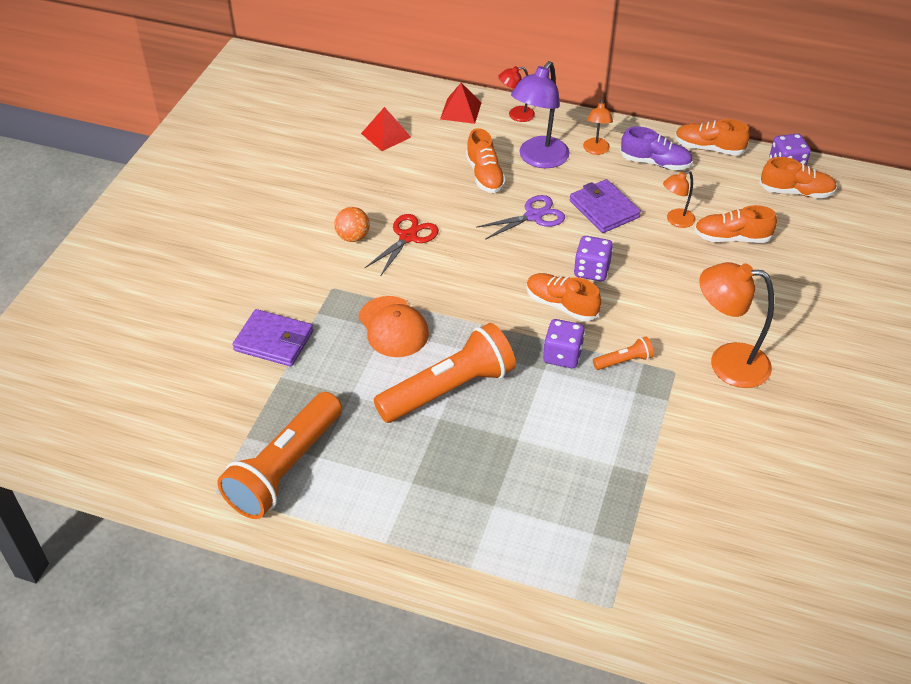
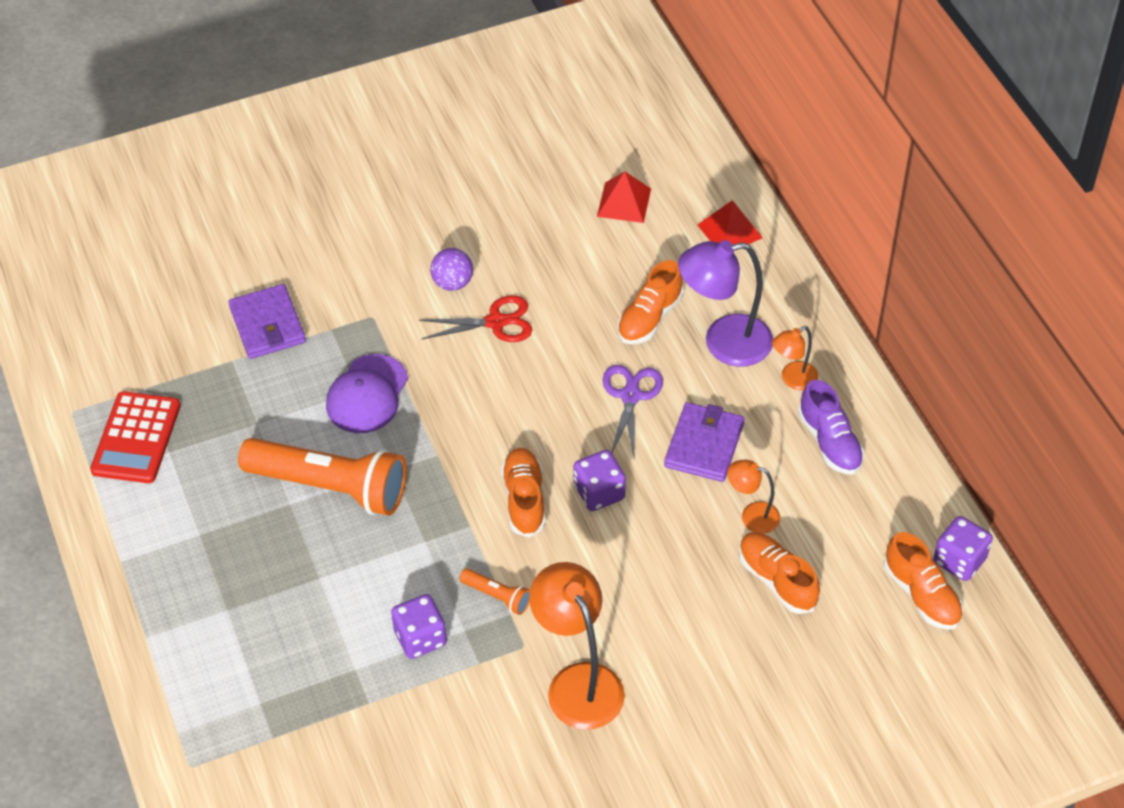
camera: 50 degrees right, 5 degrees up
(285, 468) = (136, 438): orange flashlight -> red calculator
(353, 237) = (452, 283): orange ball -> purple ball
(393, 327) = (367, 394): orange cap -> purple cap
(516, 115) = (774, 278): red lamp -> none
(533, 216) = (630, 396): purple scissors -> purple scissors turned 105 degrees counterclockwise
(562, 355) = (456, 544): purple dice -> purple dice (420, 638)
(708, 148) = (910, 473): orange shoe -> none

